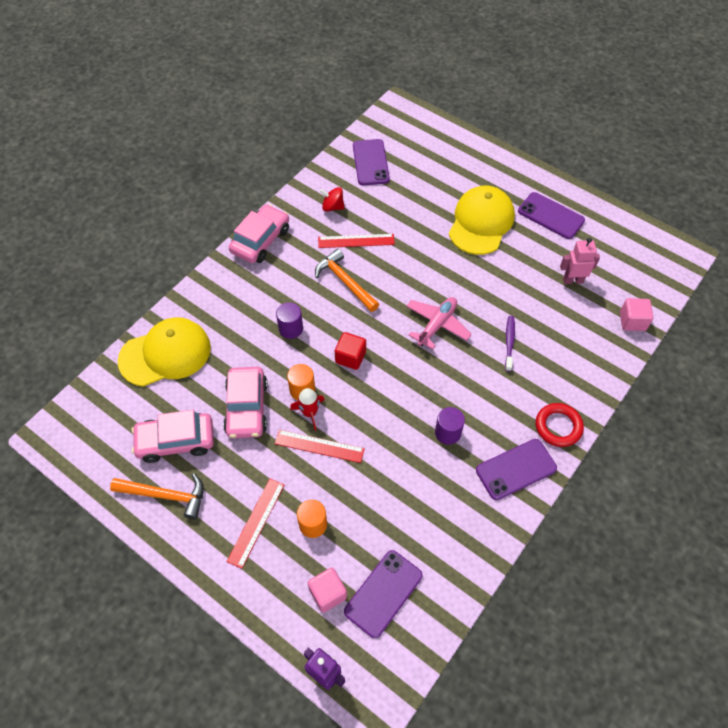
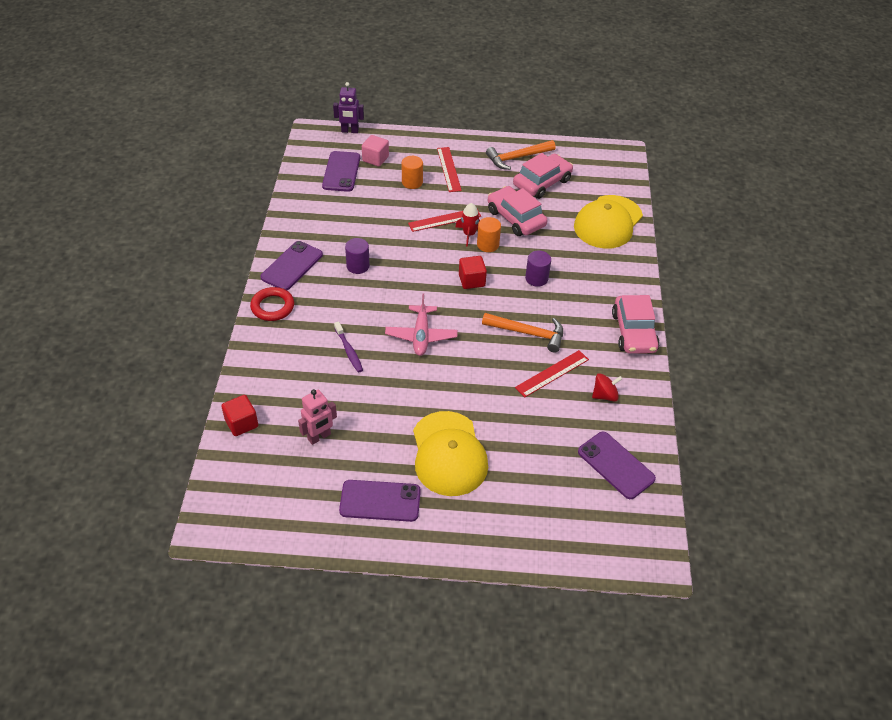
camera: 145 degrees right, 10 degrees down
(632, 321) = (241, 423): pink cube -> red cube

